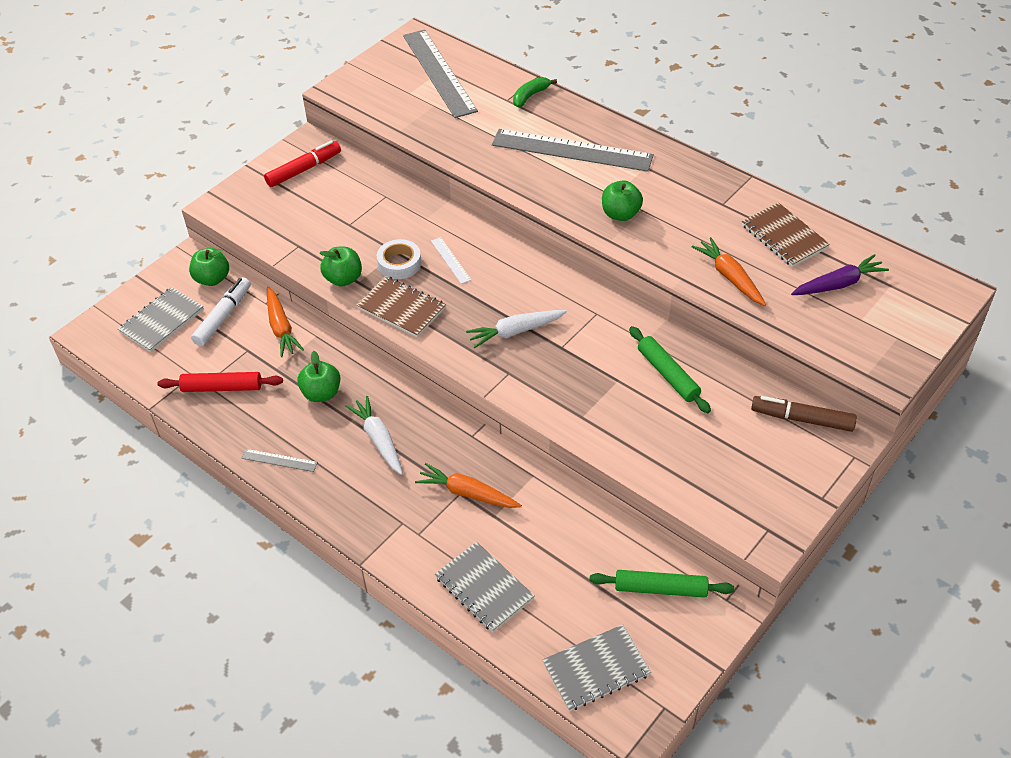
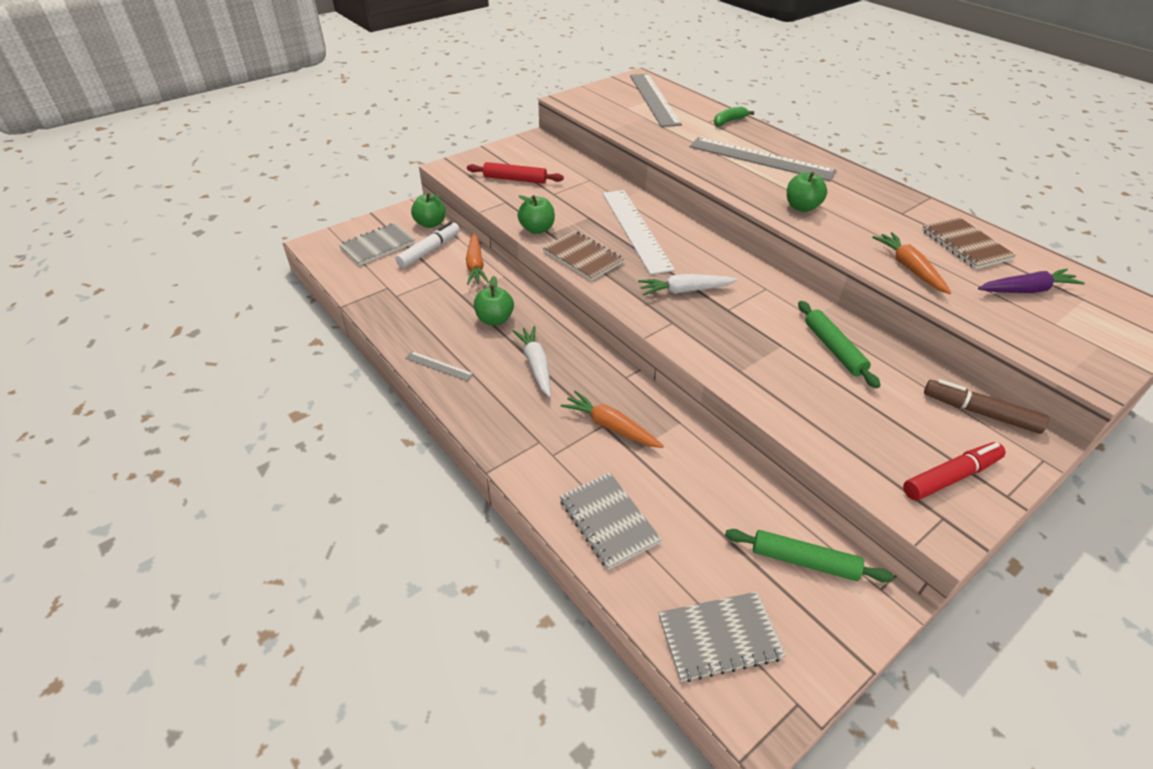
camera: 10 degrees right, 5 degrees down
(222, 387) = (409, 301): red rolling pin -> red rolling pin (515, 179)
(303, 169) = (526, 154): red marker -> red marker (950, 477)
(399, 263) = (589, 226): white tape -> none
(450, 260) = (635, 229): white ruler -> white ruler, size x2.38

